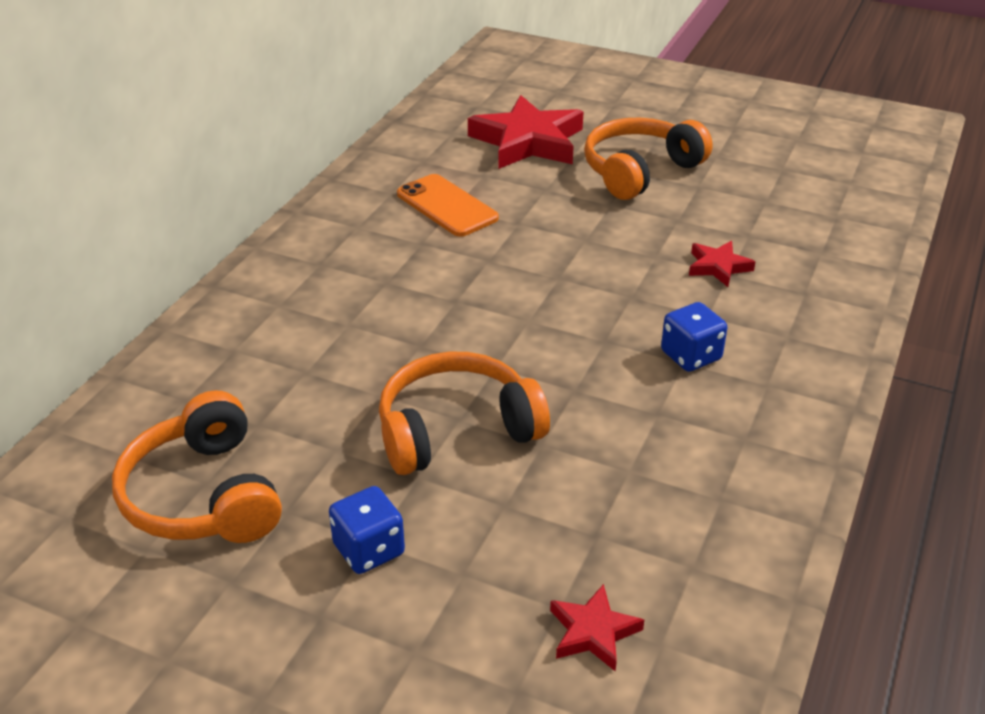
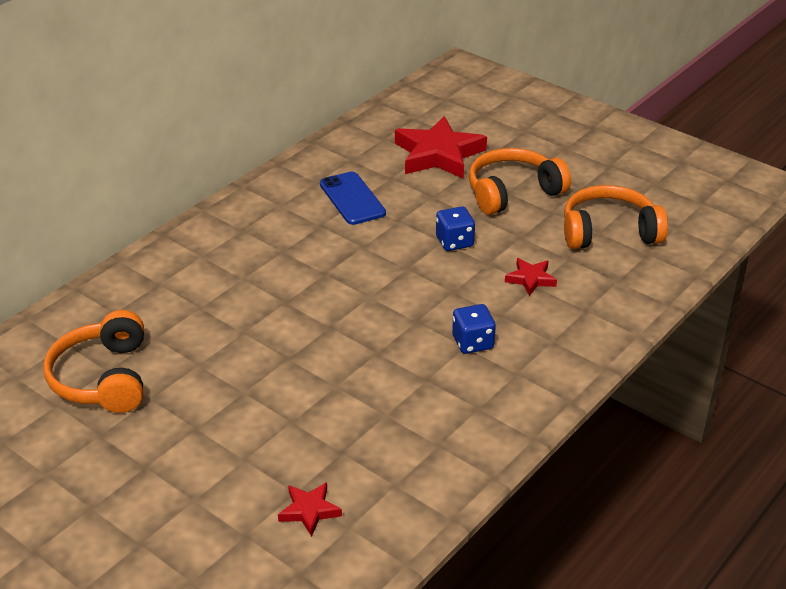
camera: 15 degrees right, 0 degrees up
(369, 550) = (192, 432): blue dice -> blue dice (454, 242)
(447, 206) = (352, 199): orange phone -> blue phone
(456, 430) = (283, 365): orange headphones -> orange headphones (609, 232)

